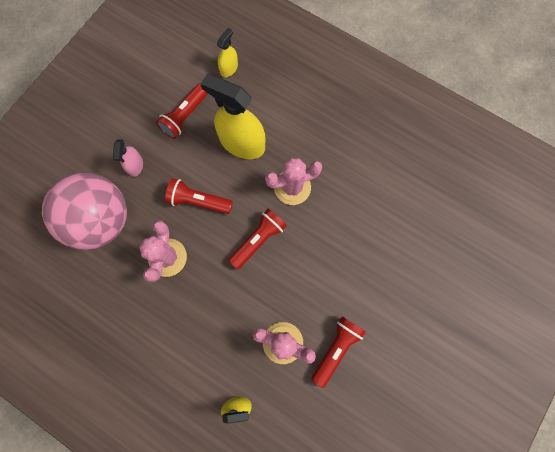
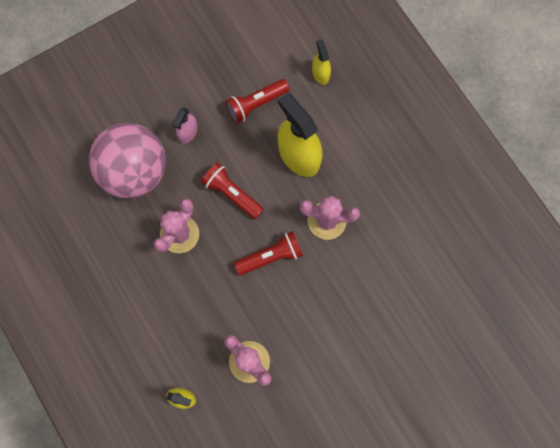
camera: 25 degrees right, 0 degrees up
(229, 68) = (320, 74): yellow spray bottle -> yellow spray bottle turned 75 degrees counterclockwise
(336, 348) = (295, 390): red flashlight -> none

